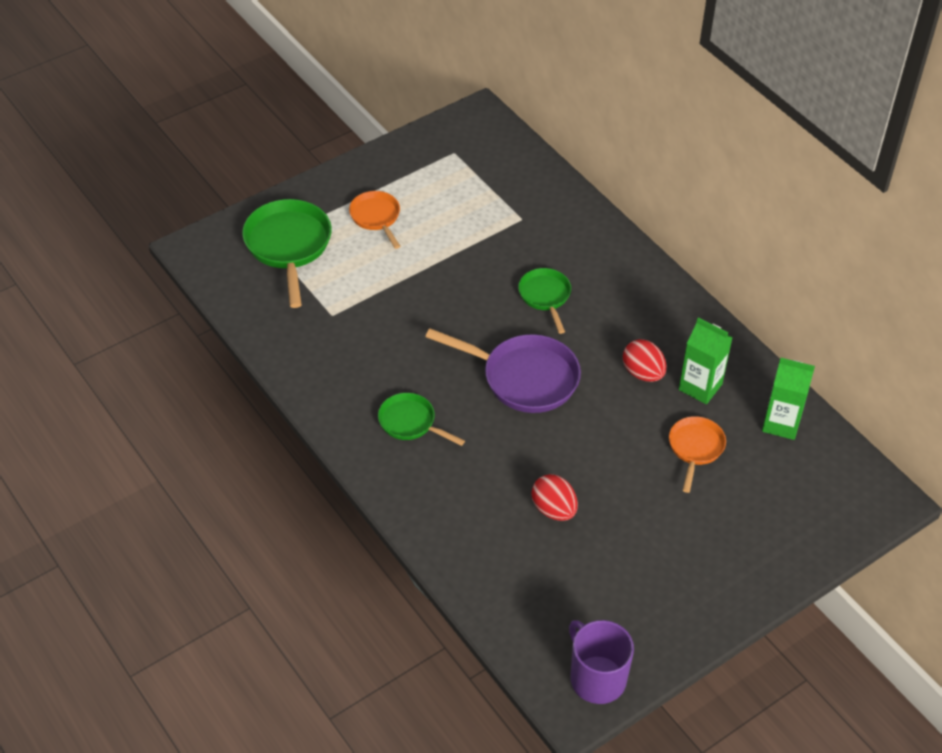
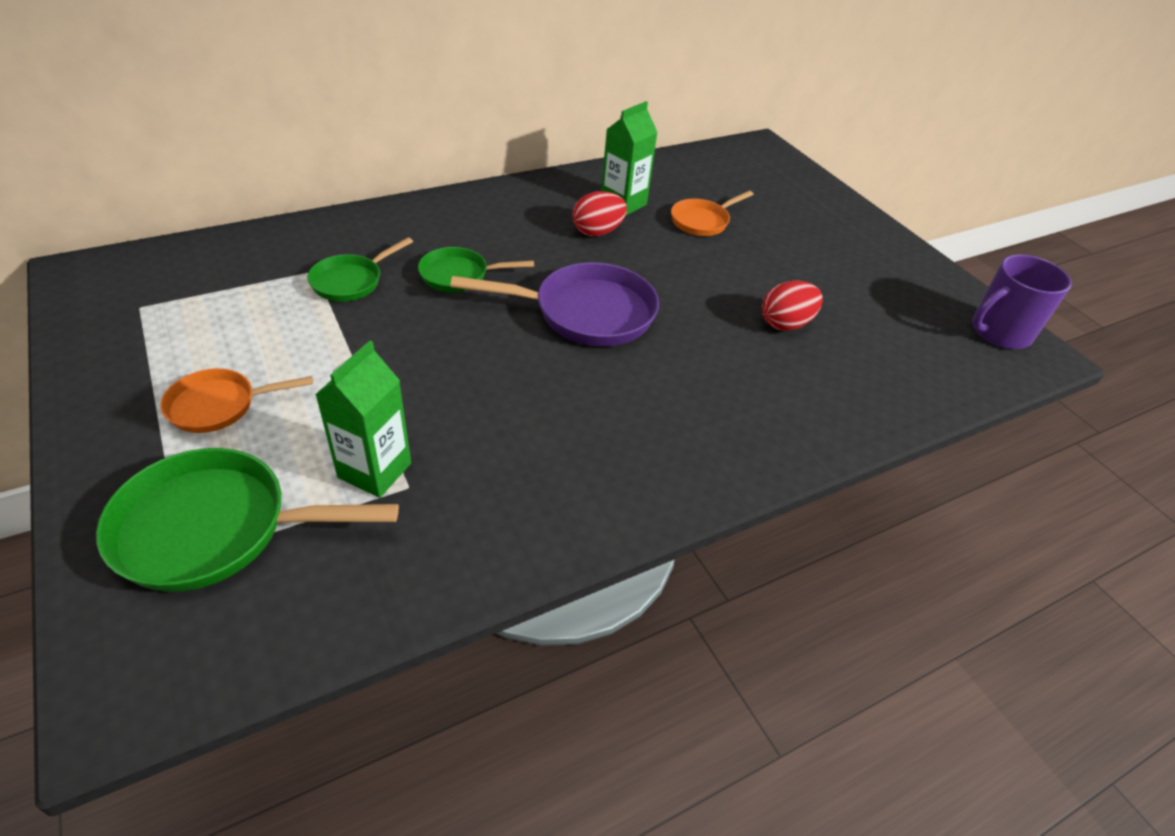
camera: 85 degrees left, 5 degrees down
(410, 422) = (645, 425): green pan -> green pan (351, 281)
(524, 378) = (586, 313): purple pan -> purple pan turned 60 degrees clockwise
(695, 448) = (702, 221): orange pan -> orange pan turned 60 degrees counterclockwise
(781, 423) = (675, 173): green carton -> green carton (374, 470)

